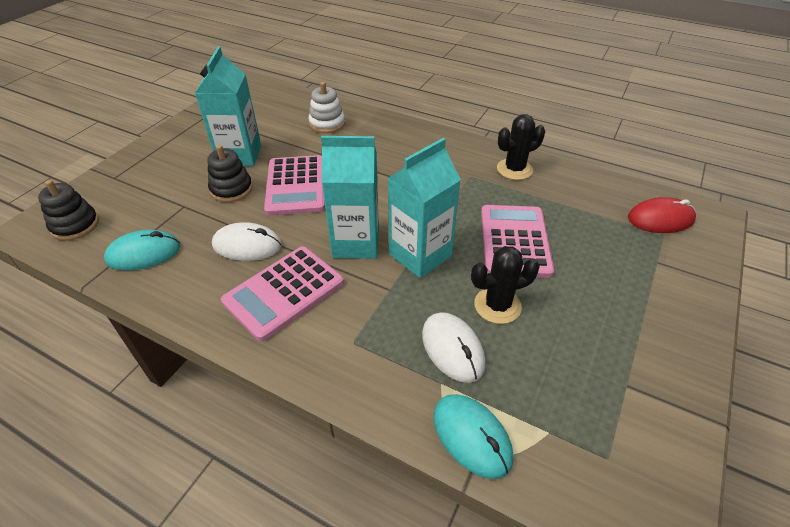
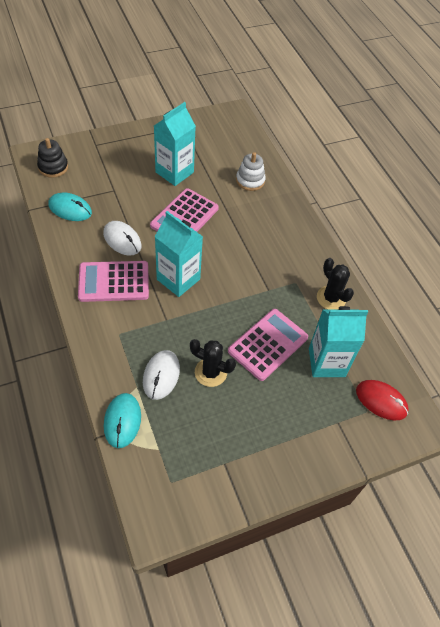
camera: 35 degrees right, 10 degrees up
(231, 189) = (148, 195): black stacking toy -> none
(420, 255) = (204, 312): turquoise carton -> turquoise carton (326, 362)
(514, 169) = (331, 298): black cactus -> black cactus turned 45 degrees clockwise

